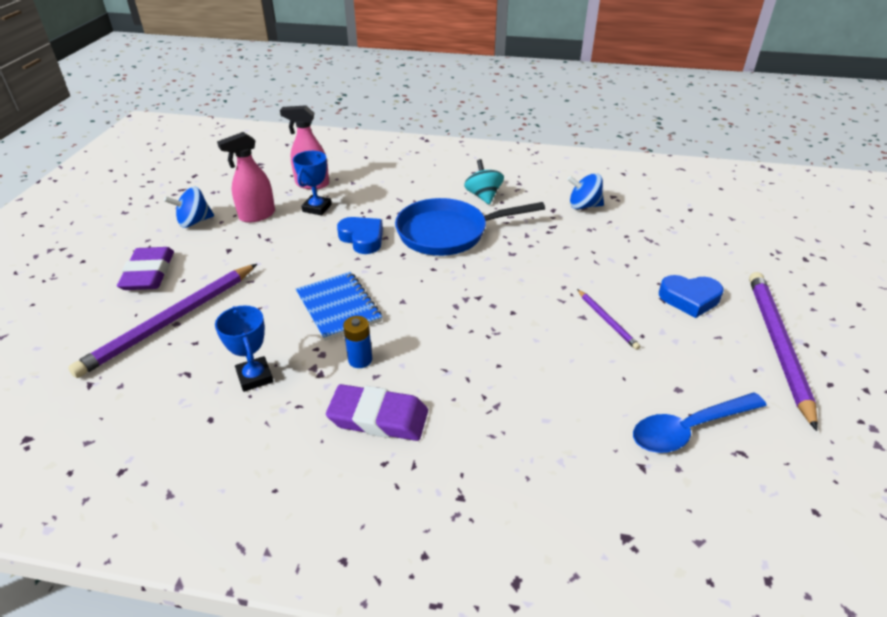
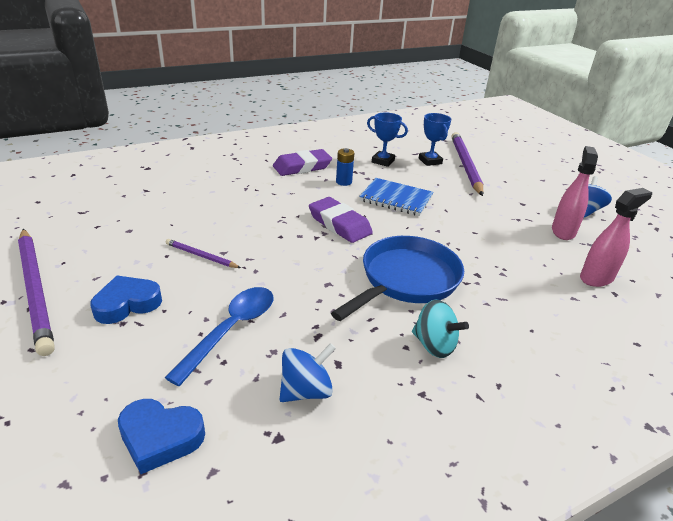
camera: 140 degrees right, 5 degrees down
(149, 273) = (528, 177): purple eraser -> purple eraser (339, 224)
(317, 208) = (541, 256): blue trophy -> blue trophy (430, 161)
(362, 239) = (460, 245): blue heart -> blue heart (160, 438)
(689, 429) = (118, 212): blue spoon -> blue spoon (231, 330)

